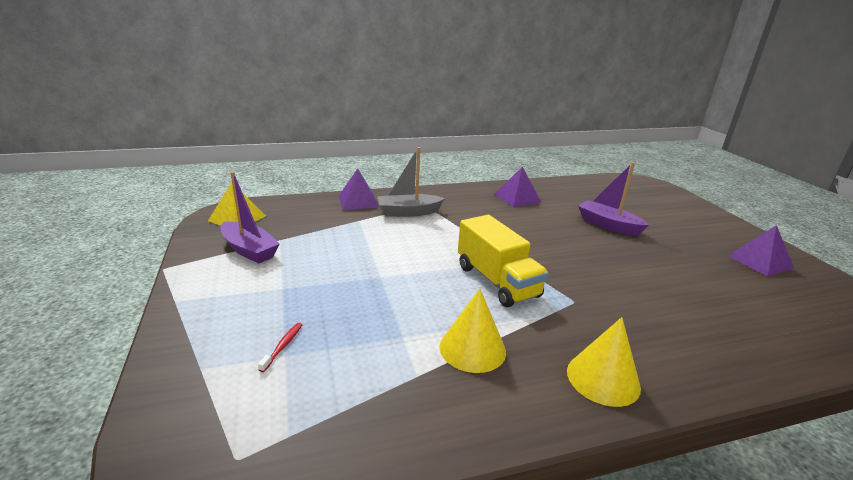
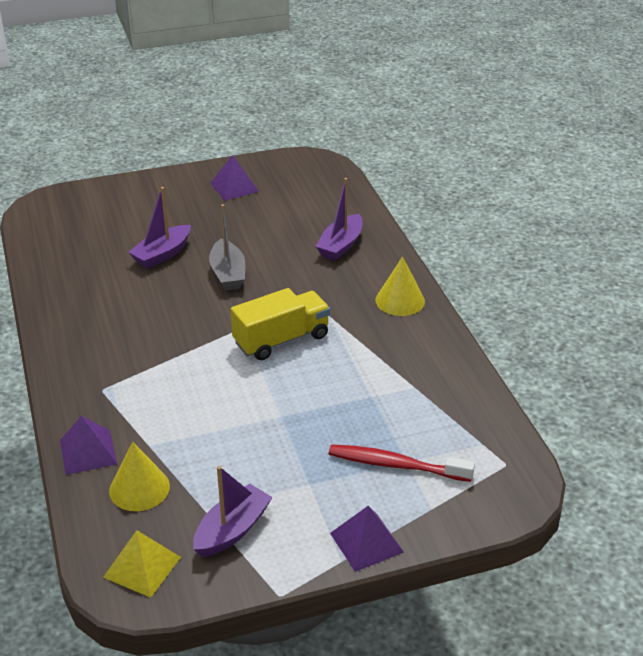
camera: 90 degrees left, 10 degrees up
(283, 346) = (396, 465): red toothbrush -> red toothbrush, size x2.33
(408, 212) = (126, 402): grey boat -> grey boat (228, 274)
(472, 348) = (379, 358): yellow cone -> yellow cone (139, 488)
(517, 198) = (84, 309): purple pyramid -> purple pyramid (366, 542)
(701, 332) = (340, 245): none -> purple boat

